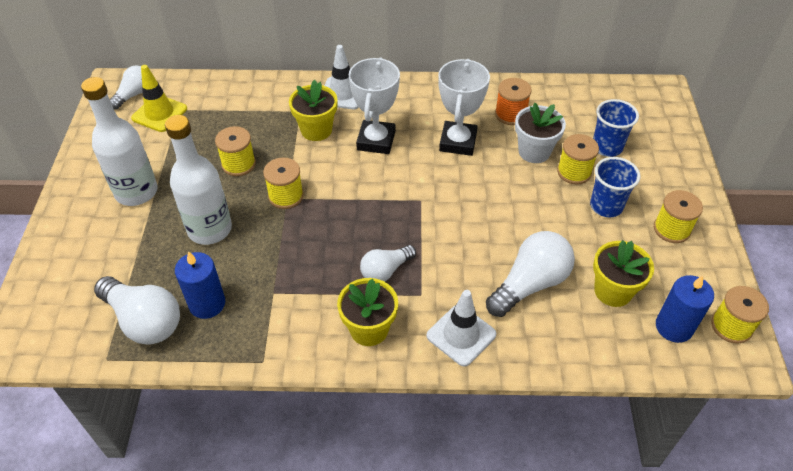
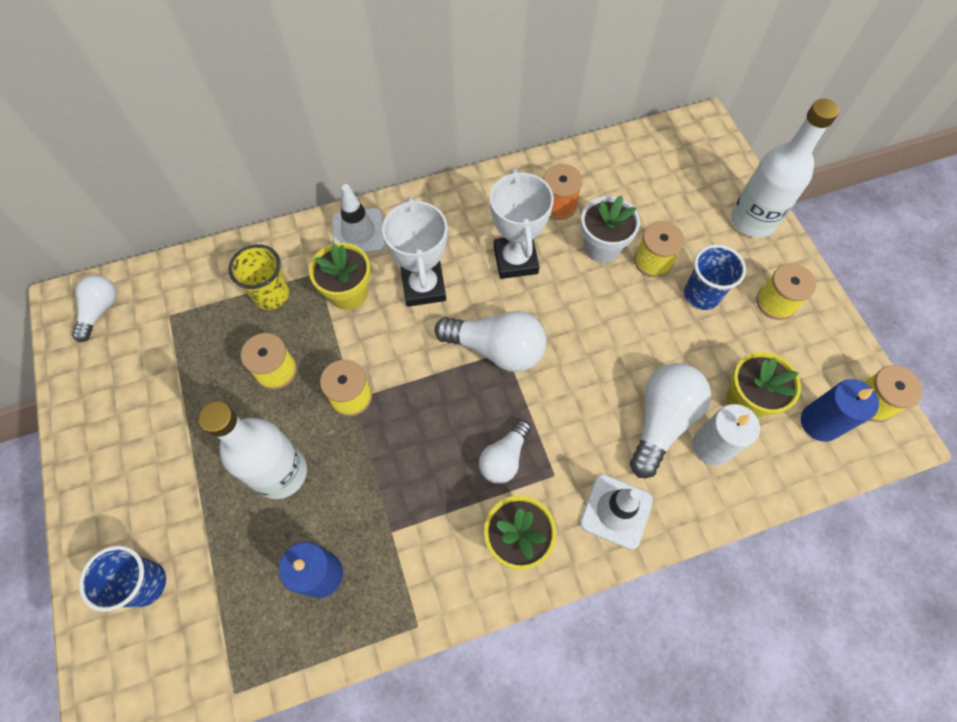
camera: 20 degrees left, 15 degrees up
(136, 192) = (167, 451): white bottle -> white bottle (752, 220)
(144, 320) = (257, 624): white light bulb -> white light bulb (496, 349)
(159, 113) = (146, 328): yellow traffic cone -> none
(259, 116) = (271, 295): none -> yellow cup
(566, 314) = (712, 446): none -> white candle
(607, 147) = (674, 217): blue cup -> blue cup (145, 583)

